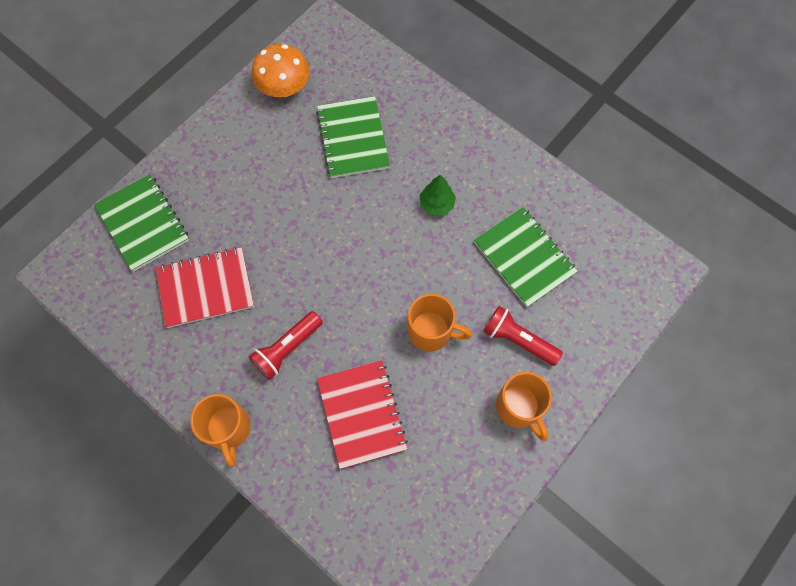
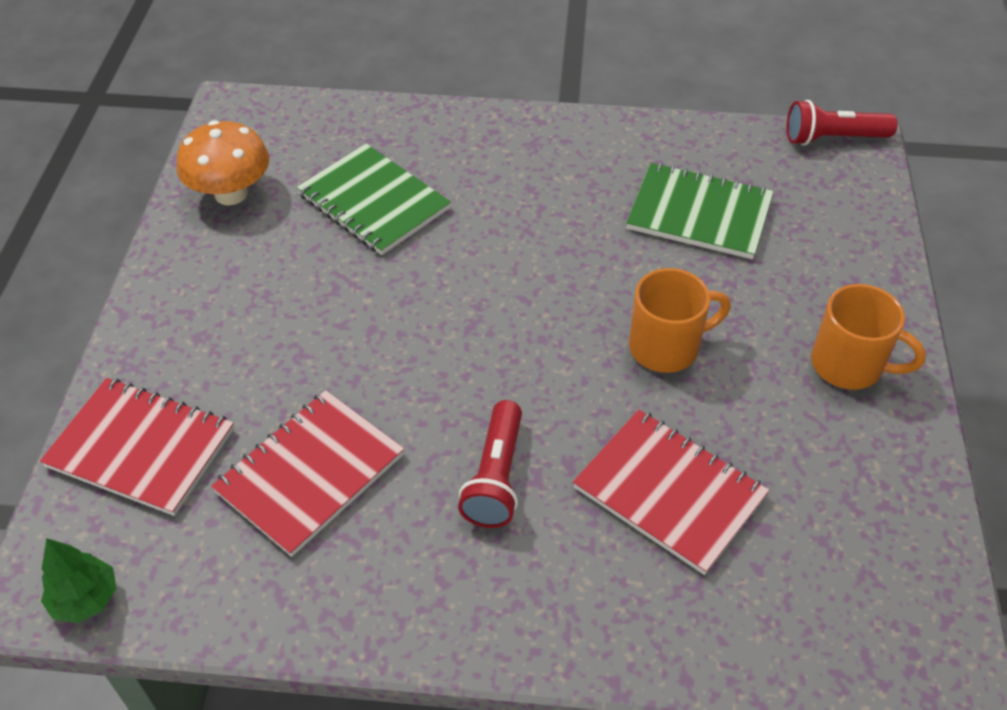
camera: 35 degrees left, 20 degrees down
(143, 223) = (141, 448): green notebook -> red notebook
(228, 429) = (500, 631): orange mug -> none
(436, 204) = (544, 215): green tree -> green tree (85, 599)
(518, 340) = (776, 298): red flashlight -> red flashlight (833, 138)

